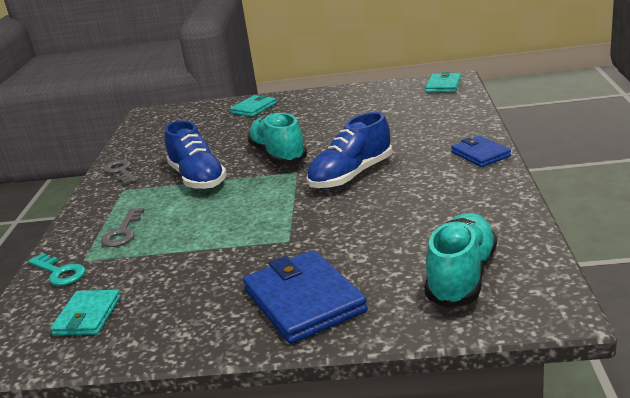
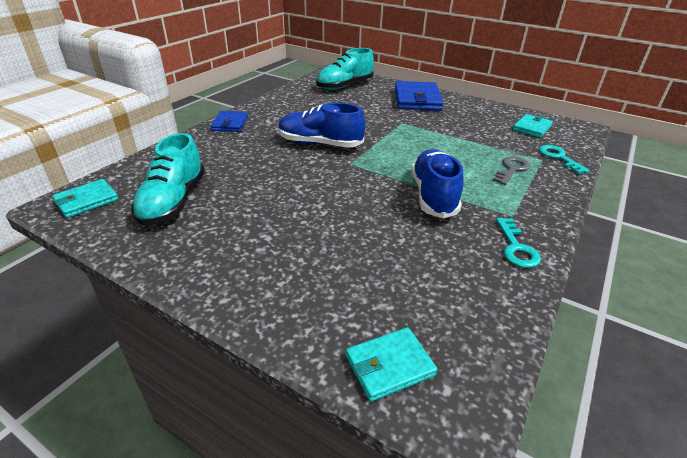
camera: 155 degrees left, 10 degrees up
(121, 172) = (516, 247): grey key -> turquoise key
(254, 108) = (289, 294): turquoise wallet -> turquoise wallet (389, 365)
(278, 155) = (345, 188): turquoise shoe -> turquoise shoe (173, 201)
(351, 175) = (320, 144): blue shoe -> blue shoe turned 150 degrees counterclockwise

